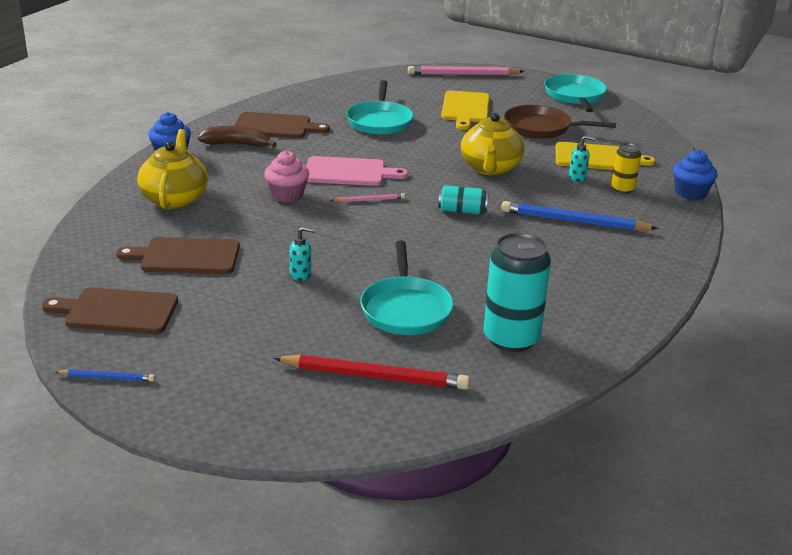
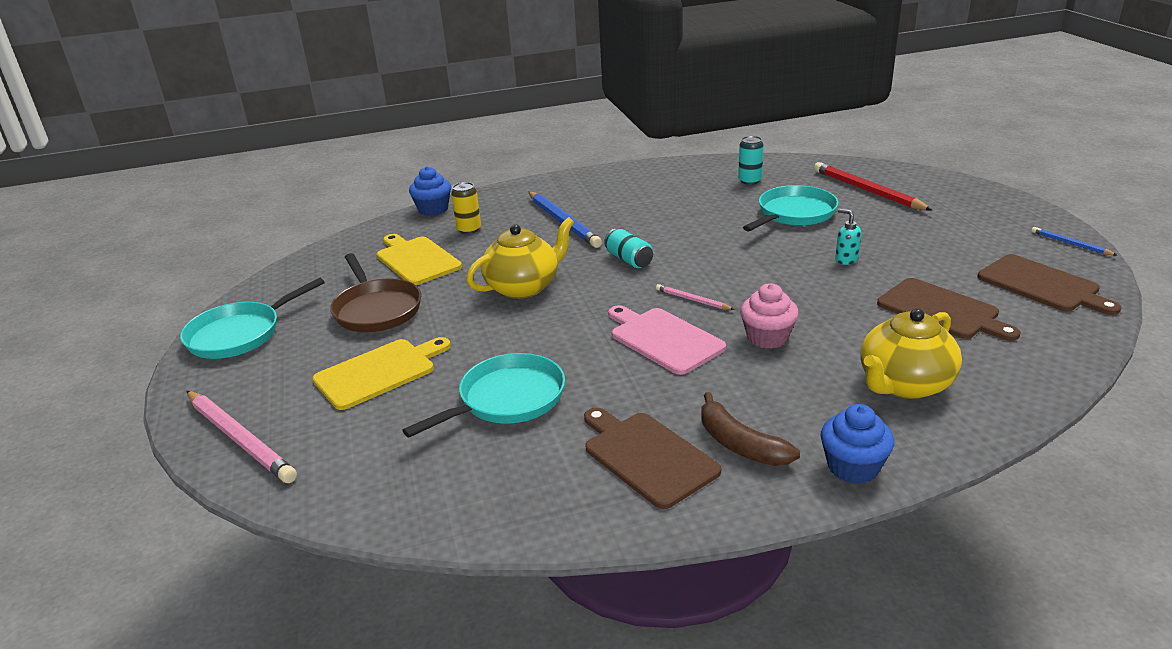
camera: 130 degrees left, 0 degrees up
(511, 338) = (749, 181): turquoise can -> turquoise can, size x0.54
(577, 177) = (476, 250): turquoise soap dispenser -> none

